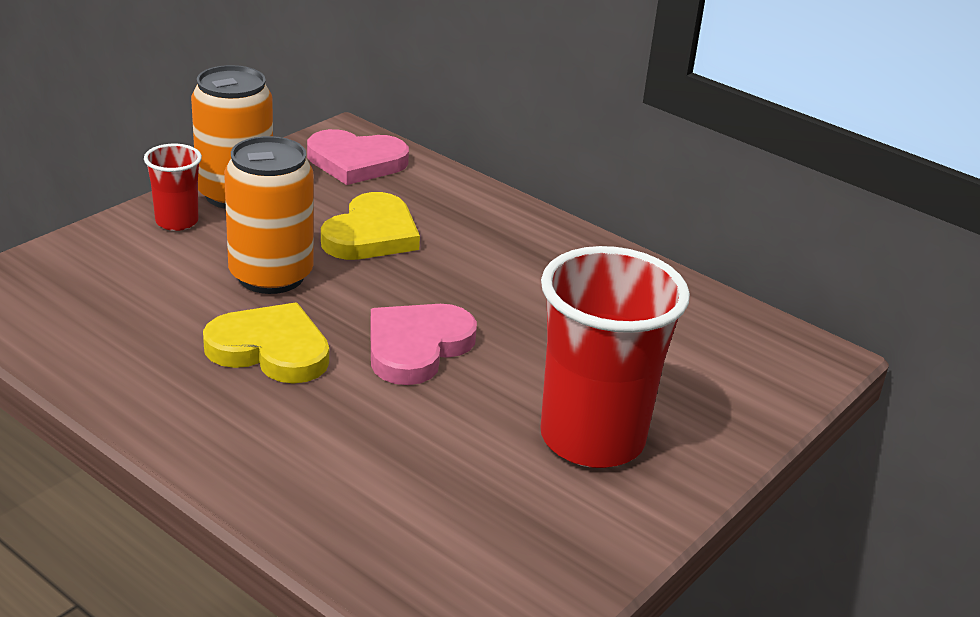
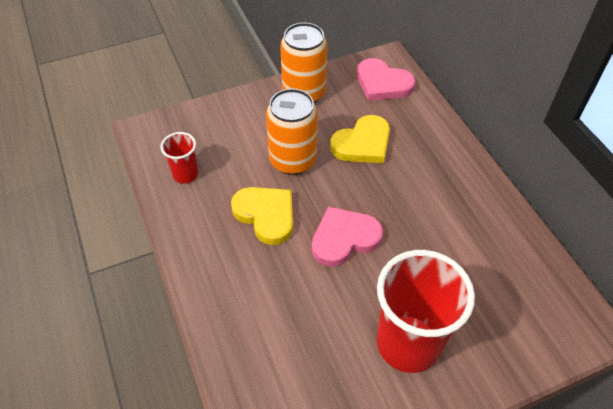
camera: 30 degrees right, 20 degrees up
(177, 221) = (264, 106): red cup -> red cup (185, 174)

